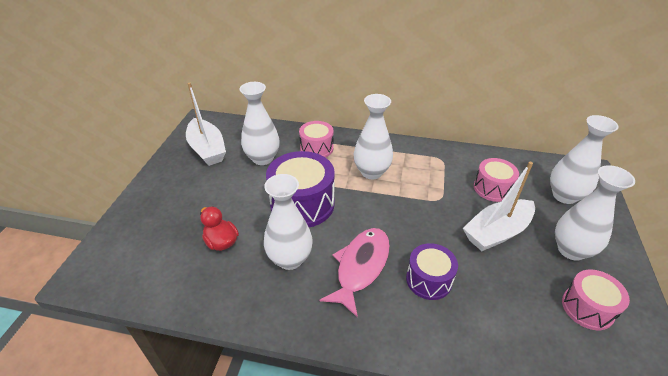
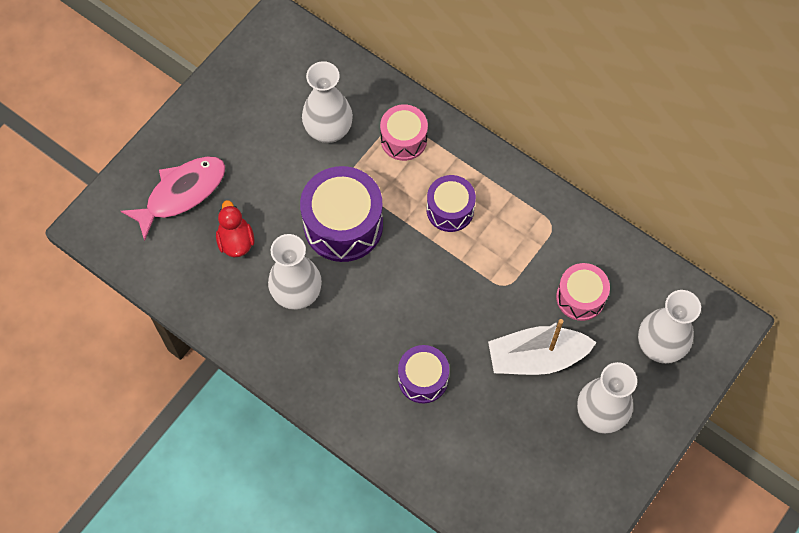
camera: 25 degrees right, 25 degrees up
(207, 149) = (267, 85): white boat -> none
(361, 267) = (363, 334): pink fish -> pink fish (181, 193)
(371, 172) = (450, 210): white vase -> purple drum
(587, 308) = (557, 477): pink drum -> none

